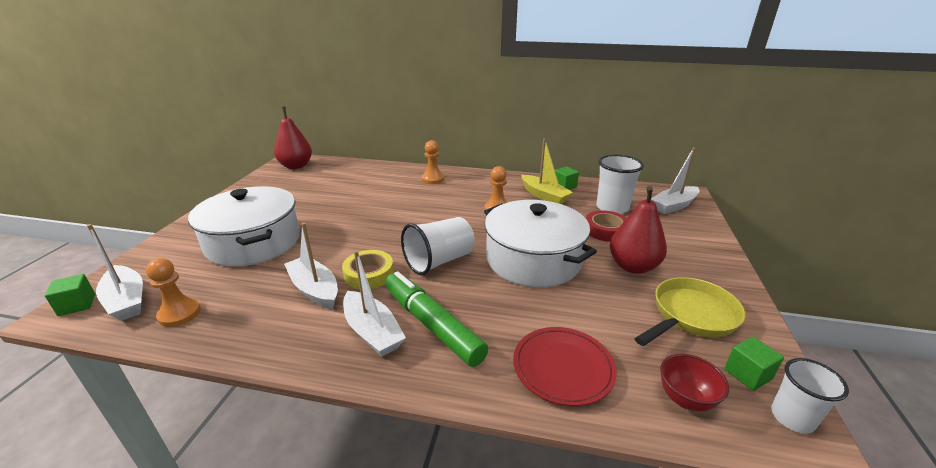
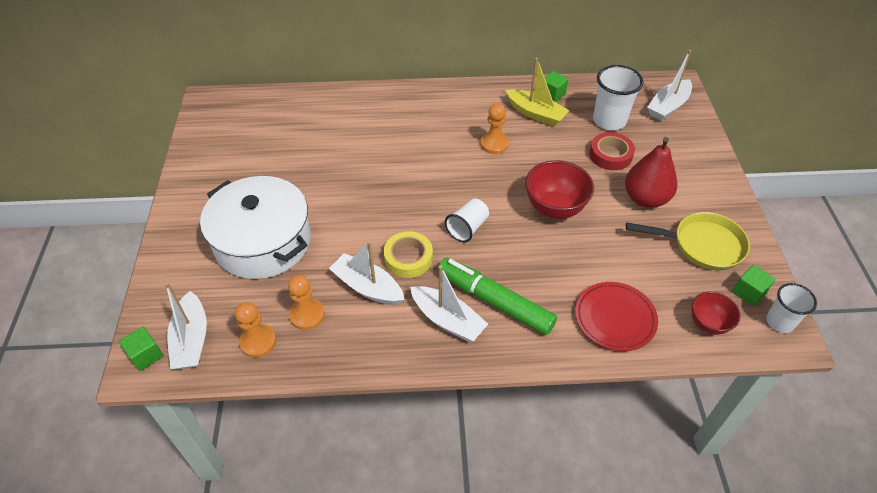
camera: 15 degrees left, 20 degrees up
(126, 300) = (191, 339): white boat -> white boat turned 45 degrees clockwise
(296, 166) = (223, 111): red pear -> none
(433, 179) = (403, 107): orange pawn -> orange pawn (307, 315)
(439, 261) = (467, 228): white cup -> white cup, size x0.64
(533, 260) = (554, 208): white pot -> red bowl
(690, 316) = (702, 245): yellow pan -> yellow pan turned 60 degrees clockwise

